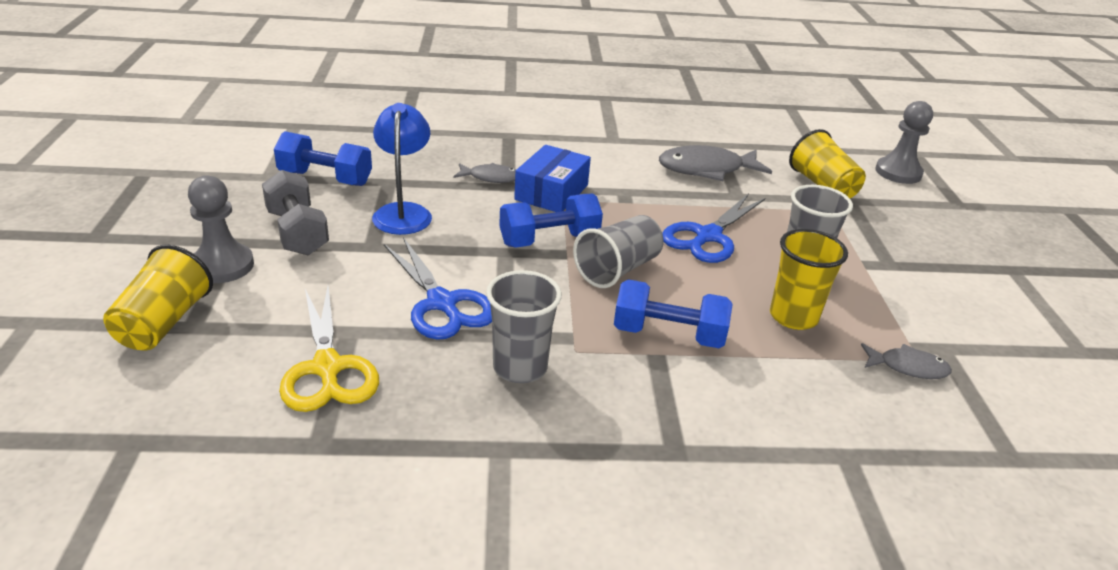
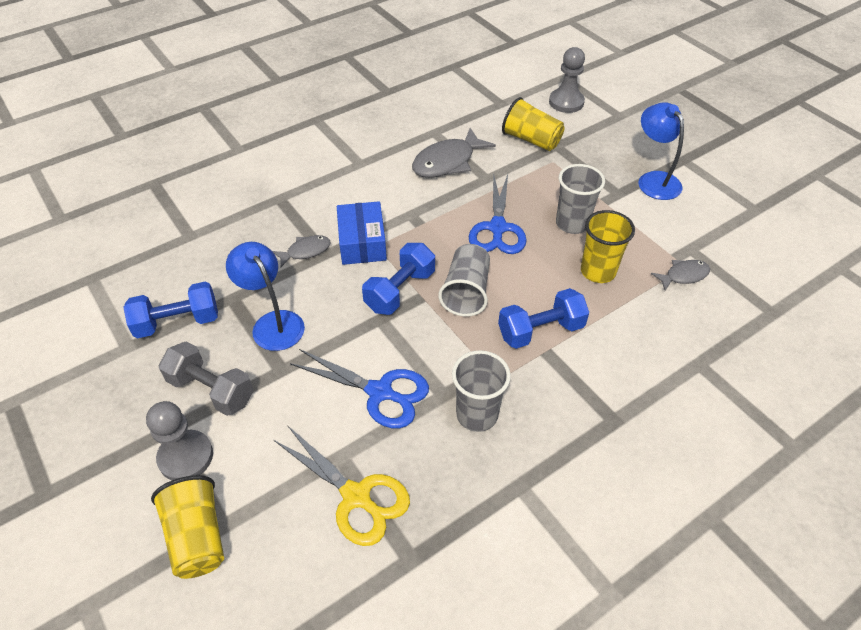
camera: 30 degrees left, 15 degrees up
(951, 271) = (654, 180): none -> blue lamp

